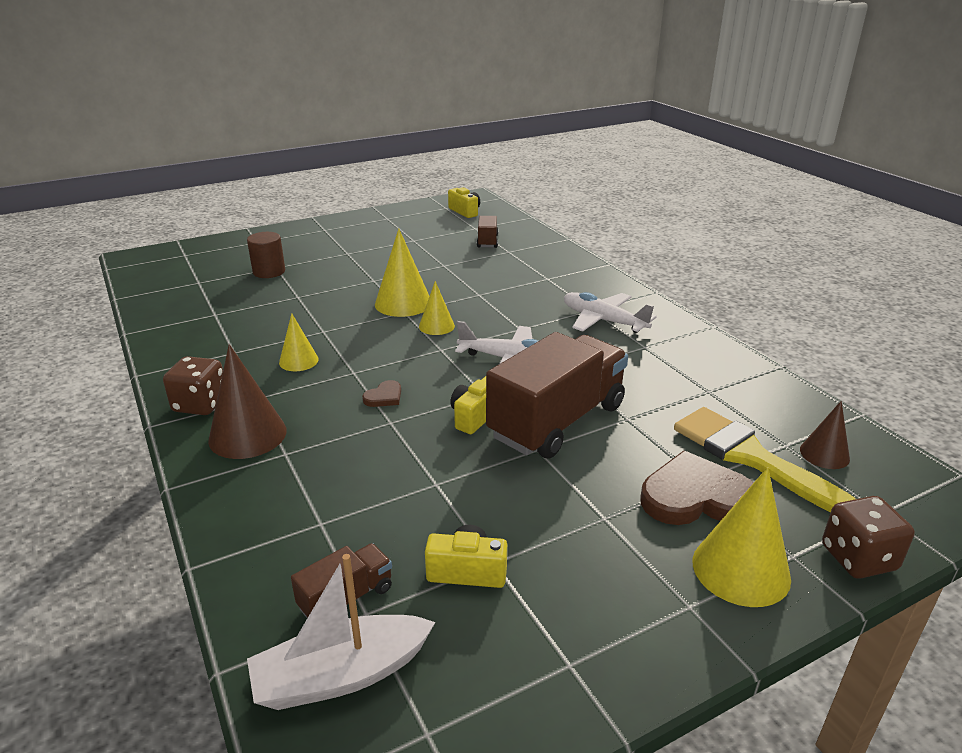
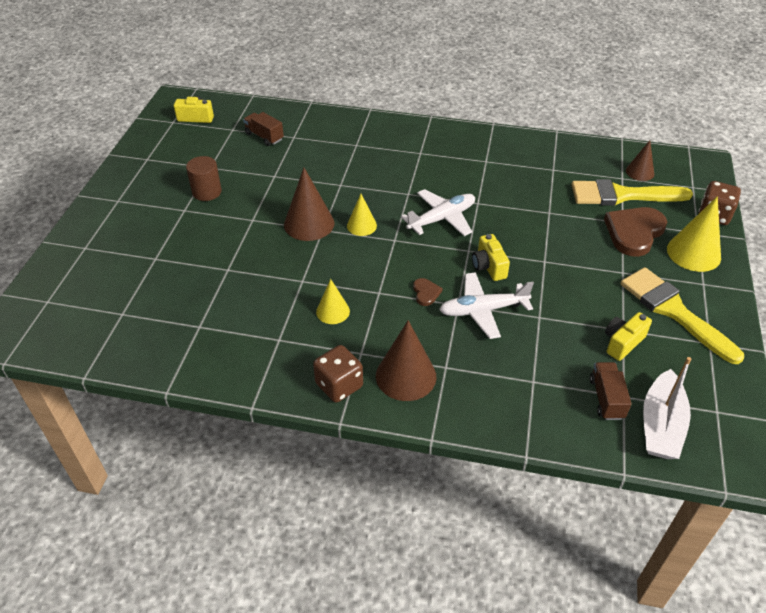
camera: 50 degrees left, 15 degrees up
(269, 272) = (160, 265): brown cylinder -> brown cylinder (207, 192)
(403, 303) = (309, 223): yellow cone -> brown cone
(557, 421) = (526, 238): brown truck -> none
(589, 597) = (673, 311): none -> yellow brush
(603, 320) = (439, 157): white plane -> white plane (482, 310)

